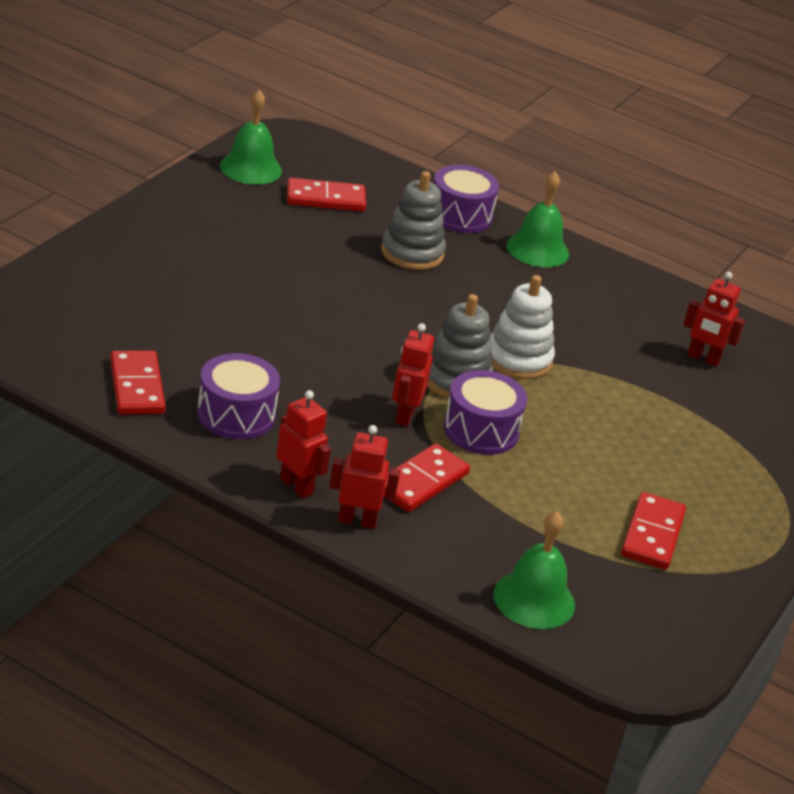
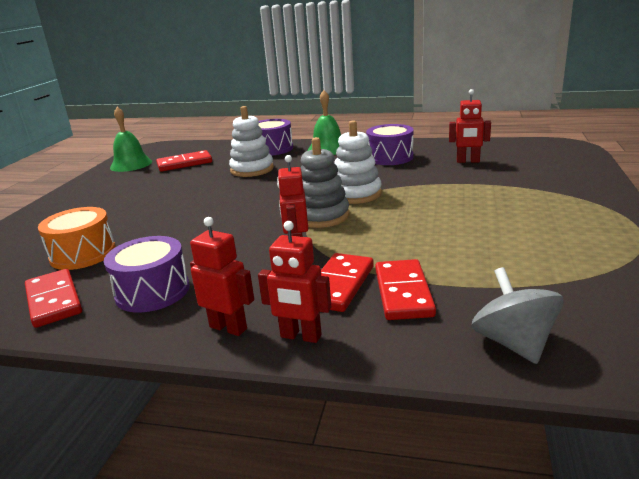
camera: 10 degrees left, 10 degrees down
(170, 329) = (83, 254): none -> orange drum
(357, 521) = (300, 336): red robot -> red robot turned 150 degrees counterclockwise
(412, 253) = (252, 169): grey stacking toy -> white stacking toy
(481, 430) = (361, 237): purple drum -> purple drum (390, 157)
(534, 599) = (513, 343): green bell -> grey spinning top
(652, 534) = (548, 256): red domino -> red domino (403, 293)

